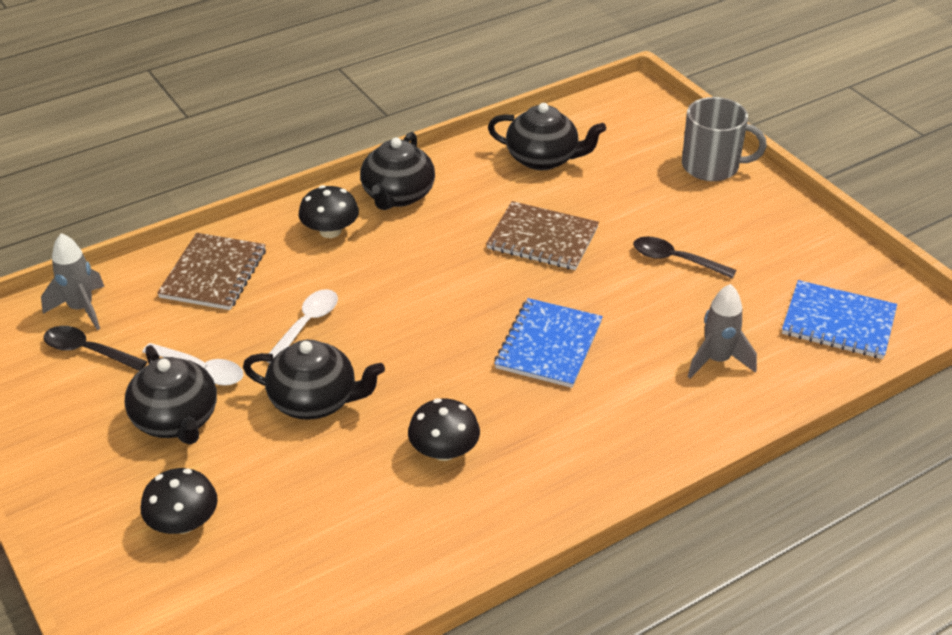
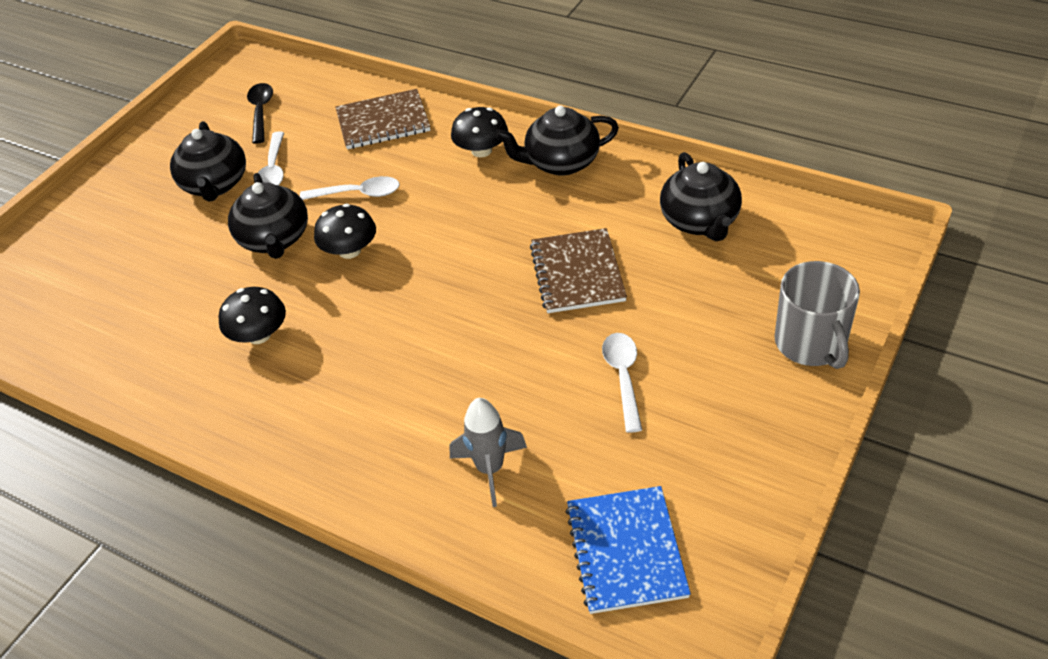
camera: 65 degrees right, 5 degrees up
(81, 309) = (301, 87): grey rocket -> none
(176, 420) = (215, 185): black teapot -> black teapot turned 45 degrees counterclockwise
(183, 522) = (118, 238): black mushroom -> black mushroom (349, 250)
(548, 345) = (430, 341): blue notebook -> none
(675, 260) = (623, 377): black spoon -> white spoon

